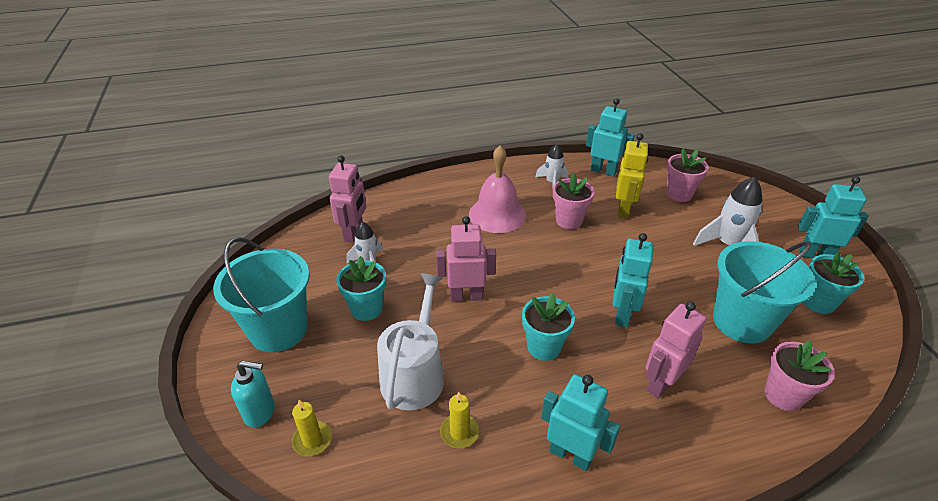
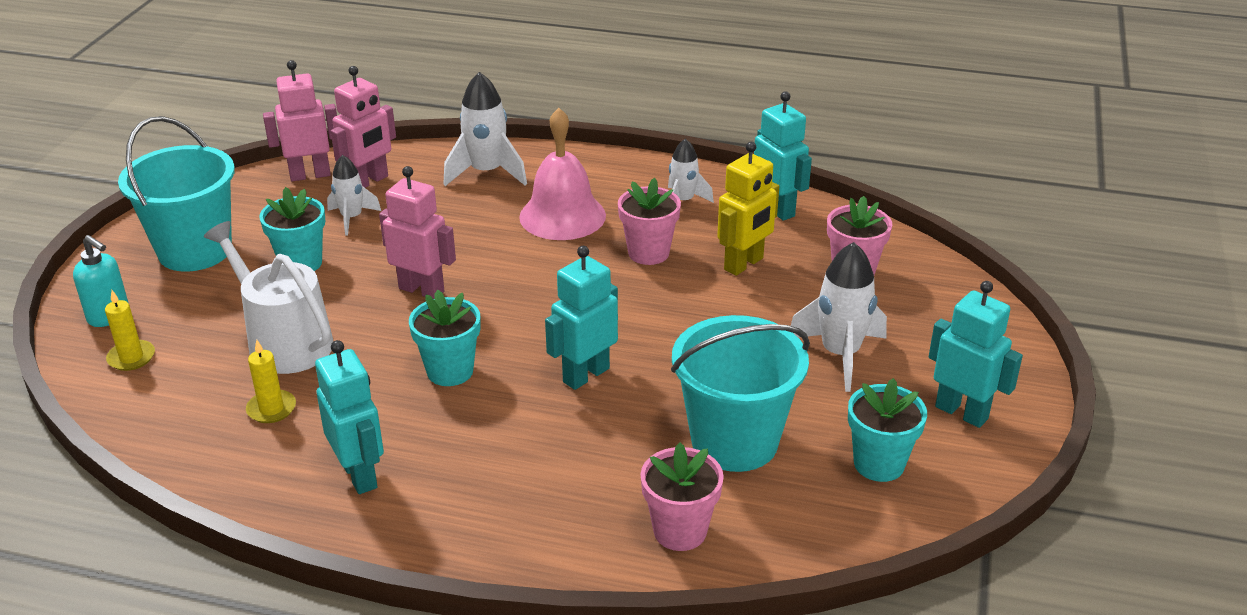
camera: 30 degrees right, 5 degrees down
(415, 374) = (284, 342): white watering can -> white watering can turned 90 degrees counterclockwise
(423, 202) = (487, 173): none -> white rocket
(661, 383) = (543, 457): pink robot -> pink robot (310, 175)

